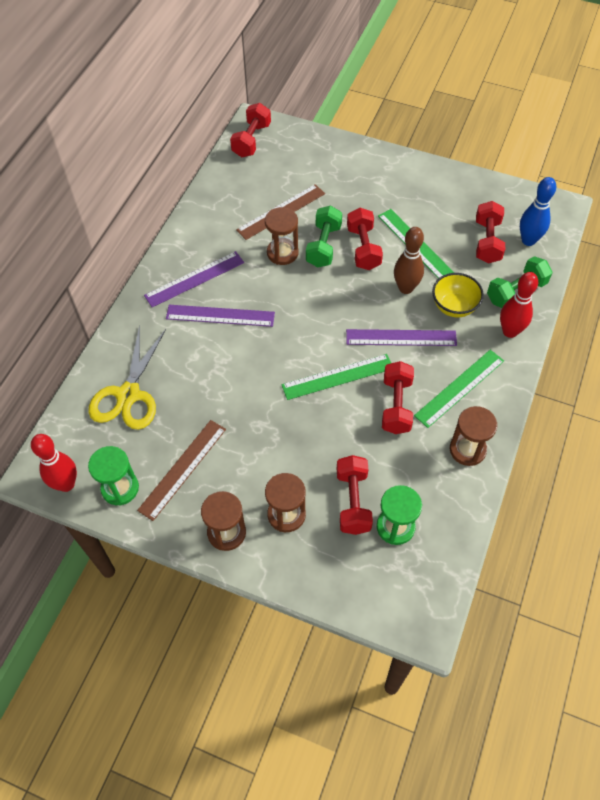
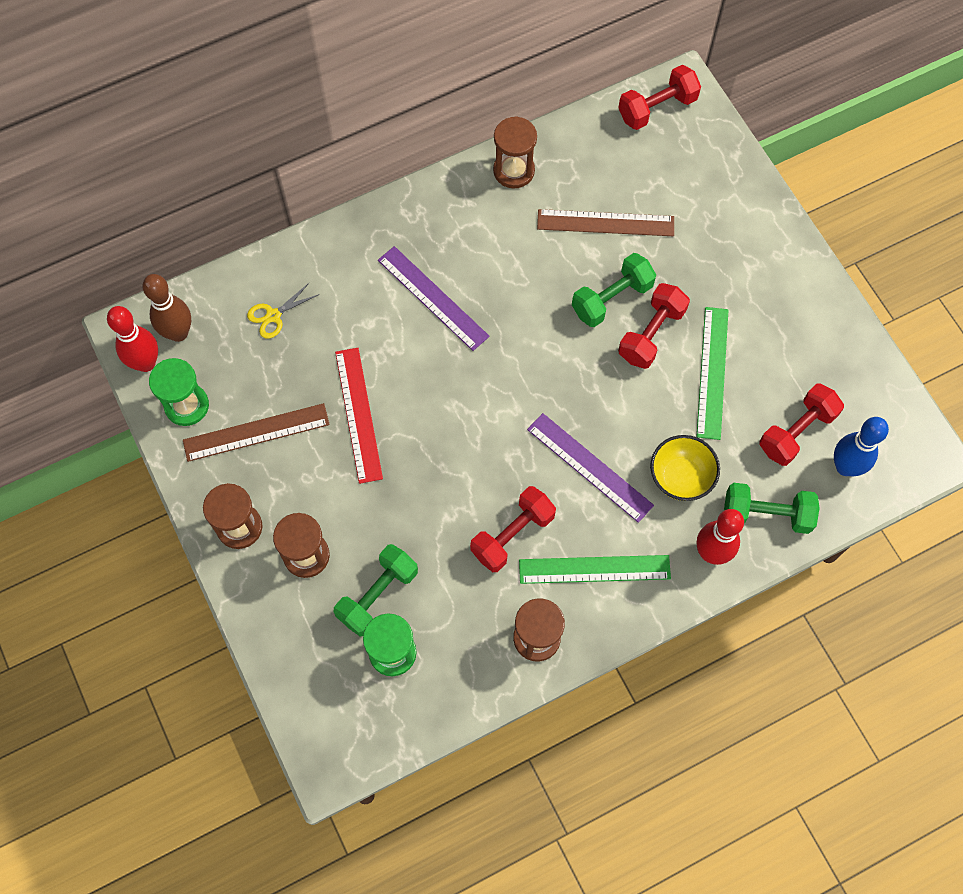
camera: 40 degrees right, 10 degrees up
(128, 395) = (273, 316): yellow scissors -> yellow scissors, size x0.49
(194, 279) = (445, 236): purple ruler -> none
(238, 410) = (358, 414): none -> red ruler
(282, 253) = (561, 274): brown hourglass -> brown hourglass (514, 171)
(337, 376) = (485, 457): green ruler -> none
(353, 501) = (378, 595): red dumbbell -> green dumbbell
(406, 288) = (650, 416): brown bowling pin -> brown bowling pin (178, 333)

